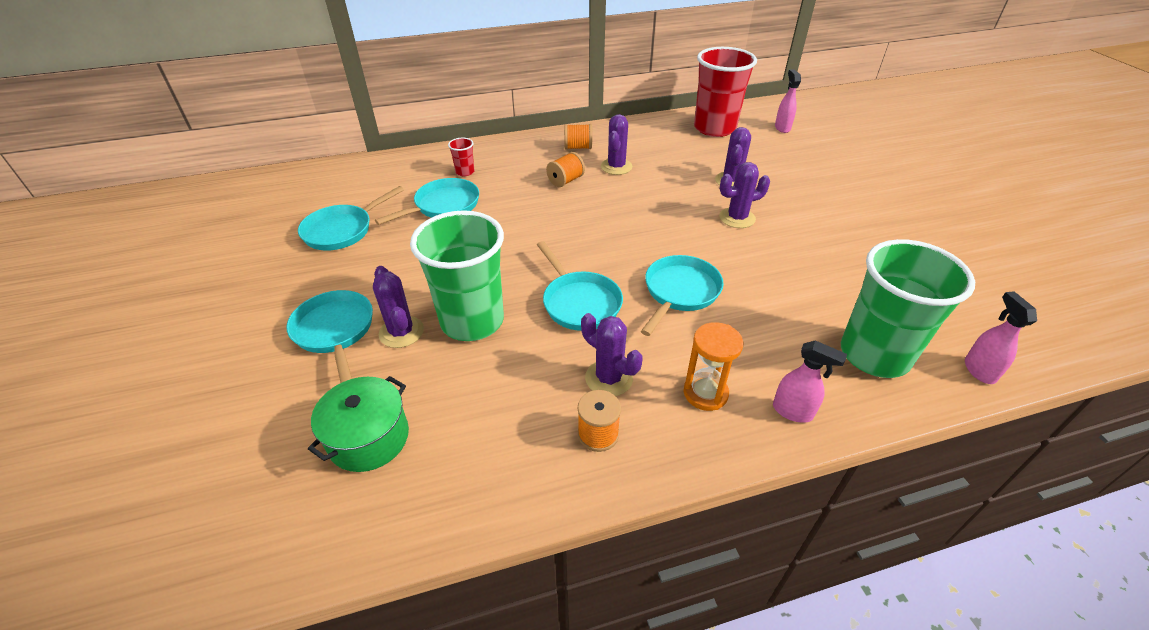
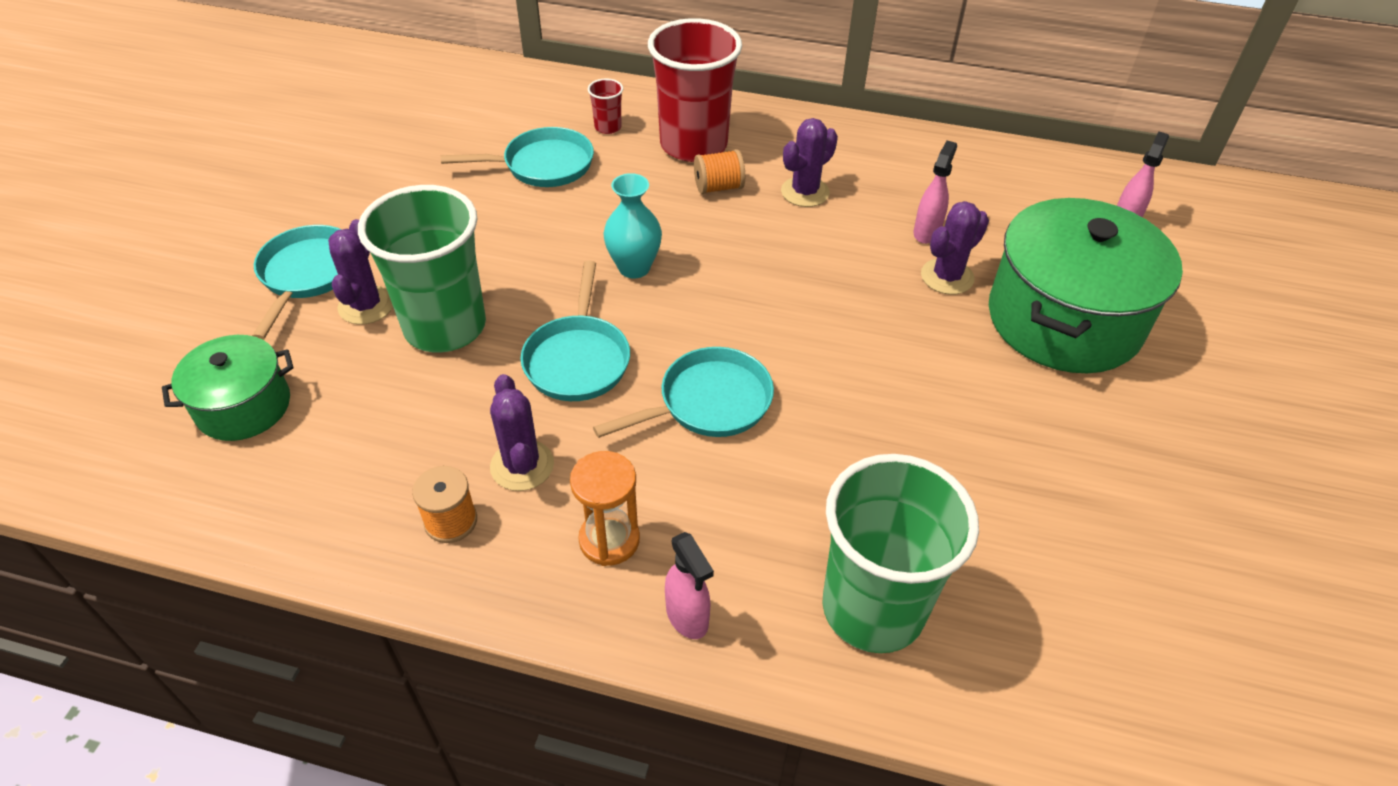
camera: 30 degrees right, 5 degrees up
(342, 230) = (411, 154): turquoise pan -> none
(560, 240) = (634, 268): none -> turquoise vase
(578, 147) = (782, 143): orange spool -> none
(714, 128) = (1012, 184): red cup -> red cup (693, 145)
(737, 218) = (894, 335): purple cactus -> none
(804, 179) = (1064, 320): none -> green pot
(979, 370) = (999, 707): pink spray bottle -> pink spray bottle (927, 232)

